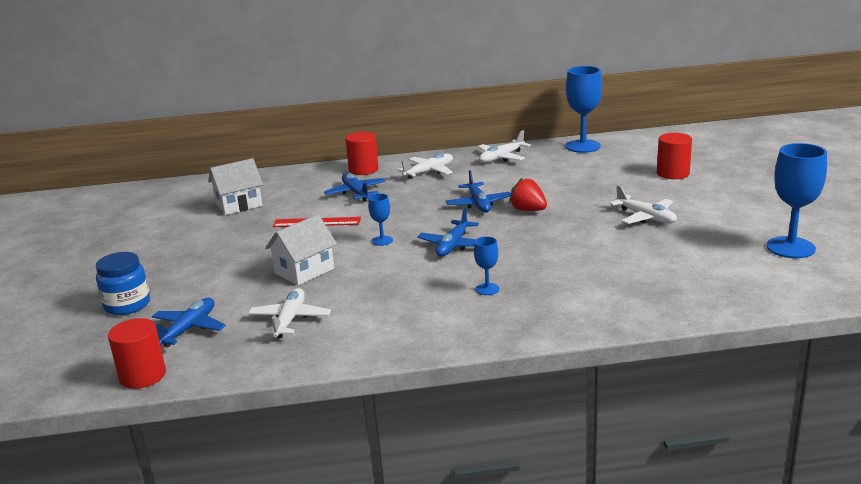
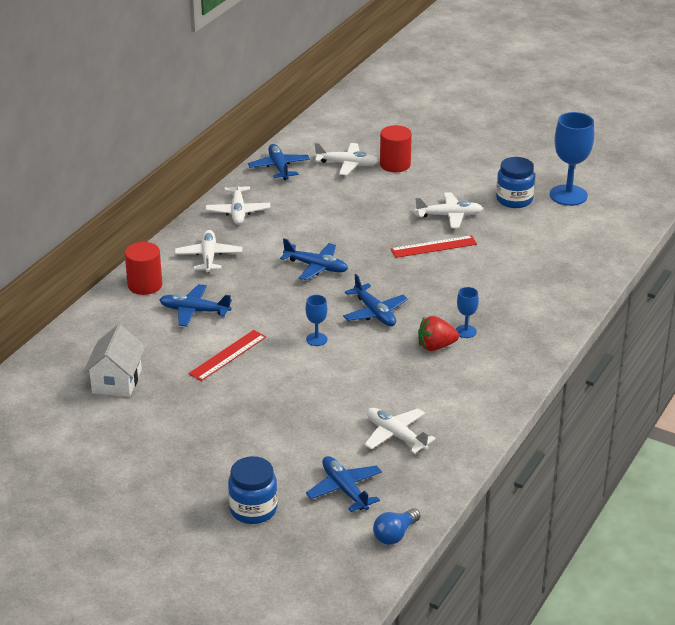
camera: 55 degrees left, 10 degrees up
(143, 376) = (395, 535): red cylinder -> blue light bulb
(304, 271) = (318, 398): white house -> none
(528, 210) = (362, 252): red strawberry -> red strawberry (436, 346)
(583, 146) = (279, 167): blue goblet -> blue plane
(588, 229) = (433, 247): none -> red ruler
(635, 161) = (347, 164): none -> white plane
(728, 230) = (514, 200): none -> blue jar

